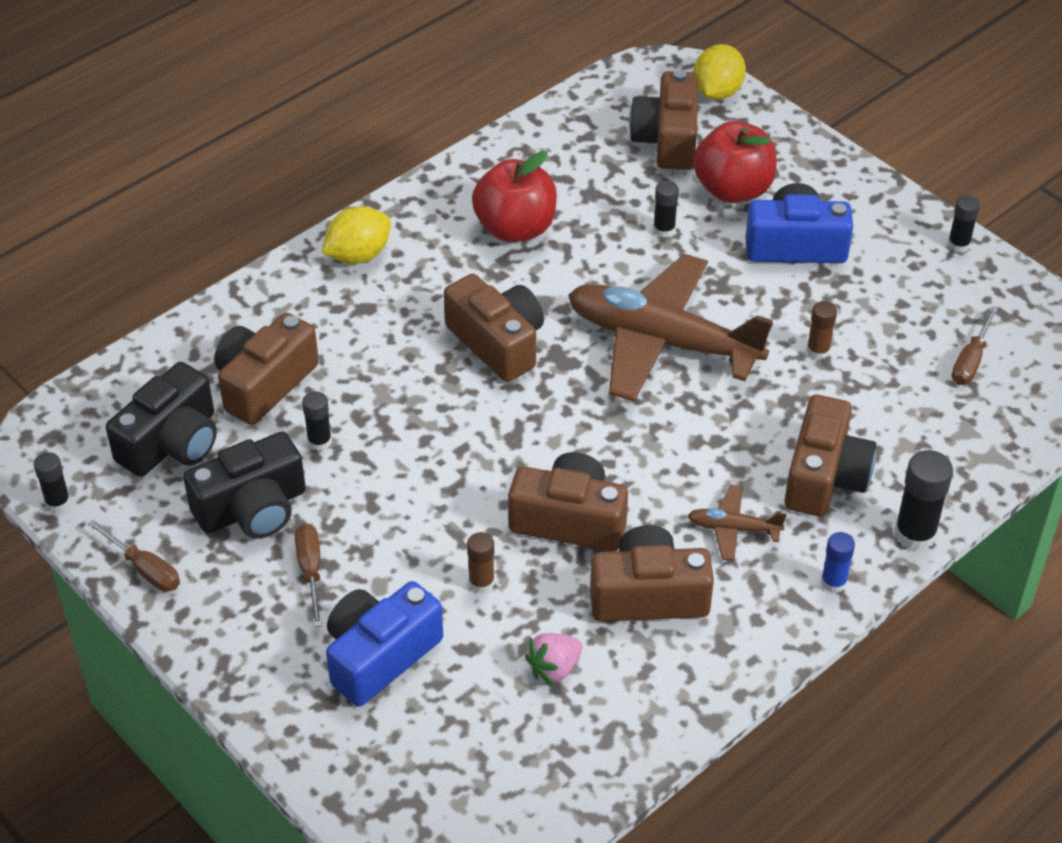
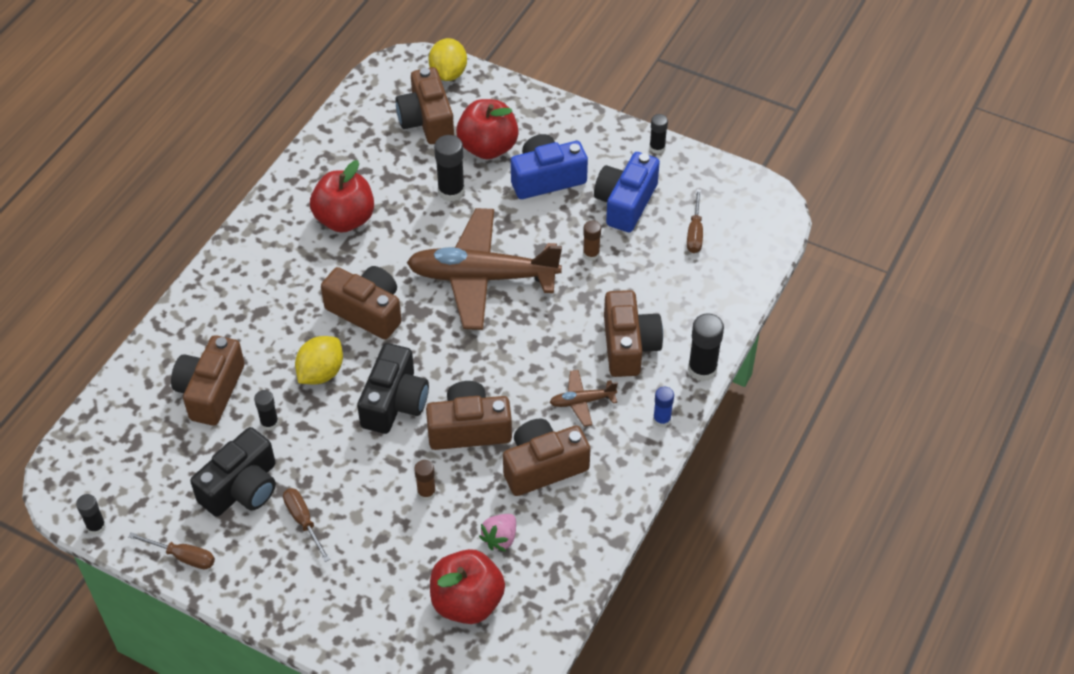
camera: 20 degrees left, 5 degrees up
(172, 443) = (161, 456): black camera -> black camera (394, 402)
(358, 255) = (238, 271): yellow lemon -> yellow lemon (321, 373)
(380, 655) = (377, 567): blue camera -> blue camera (625, 203)
(478, 735) = (467, 602): none -> red apple
(664, 229) = (451, 191): black glue stick -> black glue stick, size x1.65

